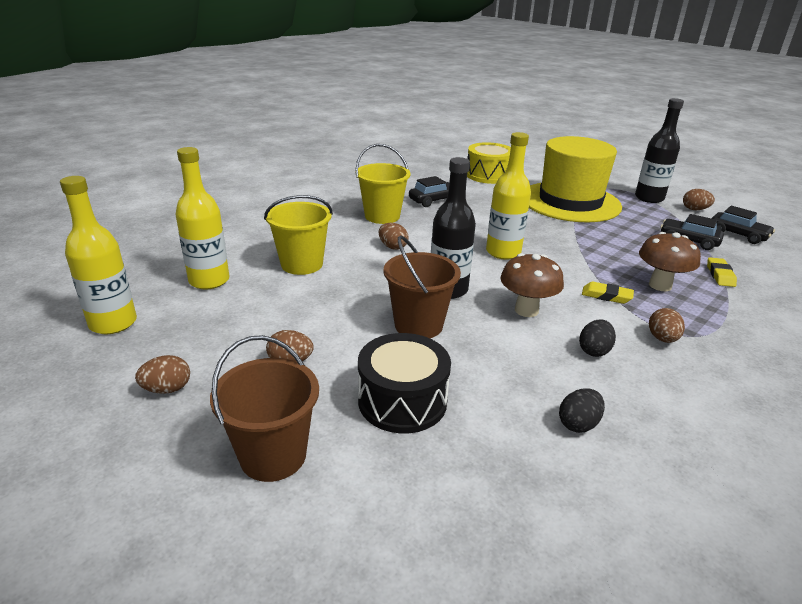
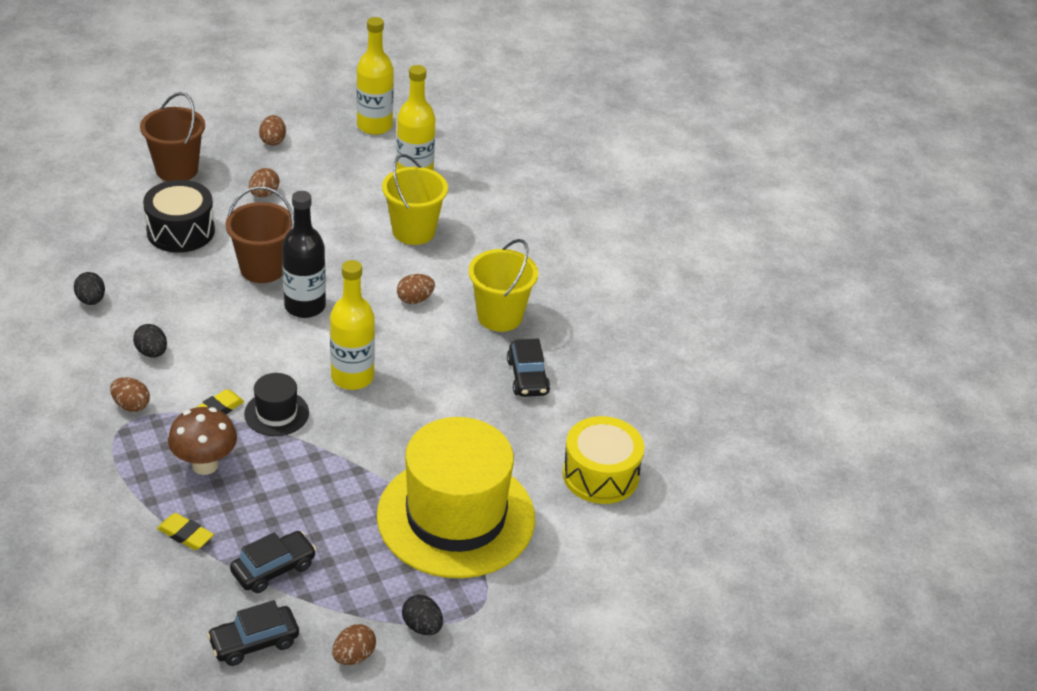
camera: 110 degrees right, 10 degrees up
(526, 310) = (236, 341): brown mushroom -> none
(575, 271) = (276, 413): none -> black hat
(649, 198) = (422, 626): black bottle -> black egg

